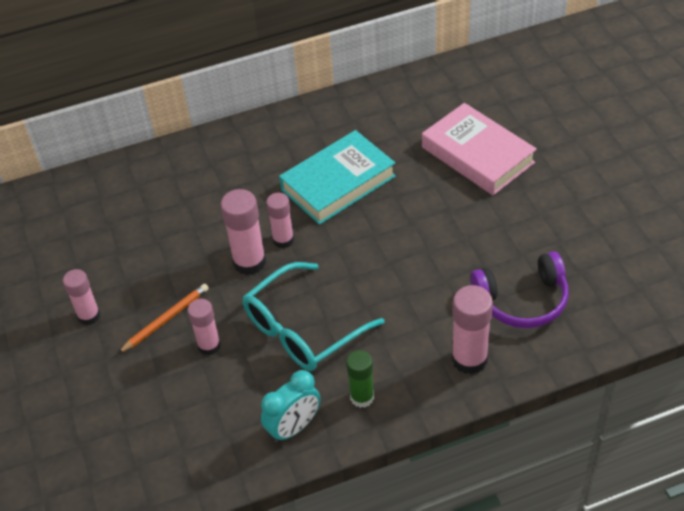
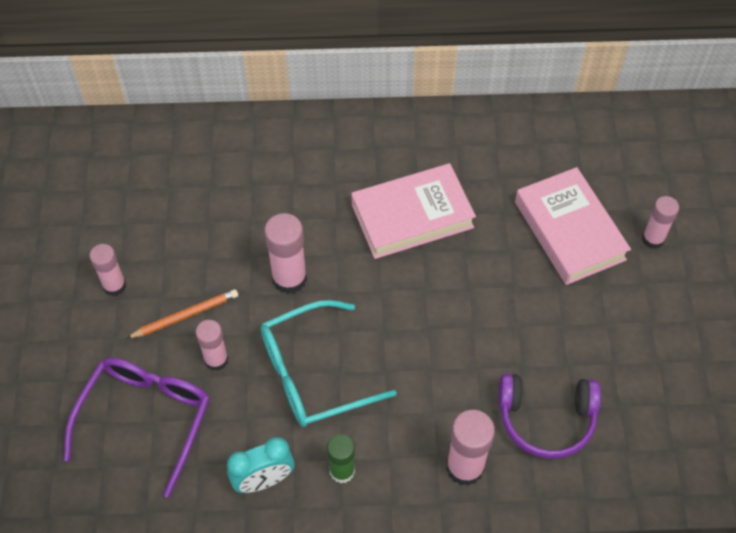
camera: 15 degrees right, 10 degrees up
(162, 413) = (146, 418): none -> purple glasses
(283, 240) = (332, 264): pink glue stick -> pink glue stick (653, 239)
(338, 183) = (412, 216): turquoise book -> pink book

